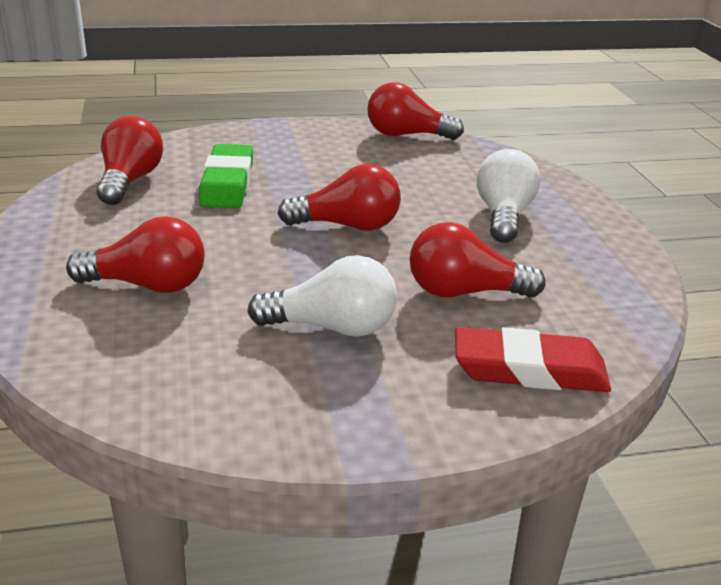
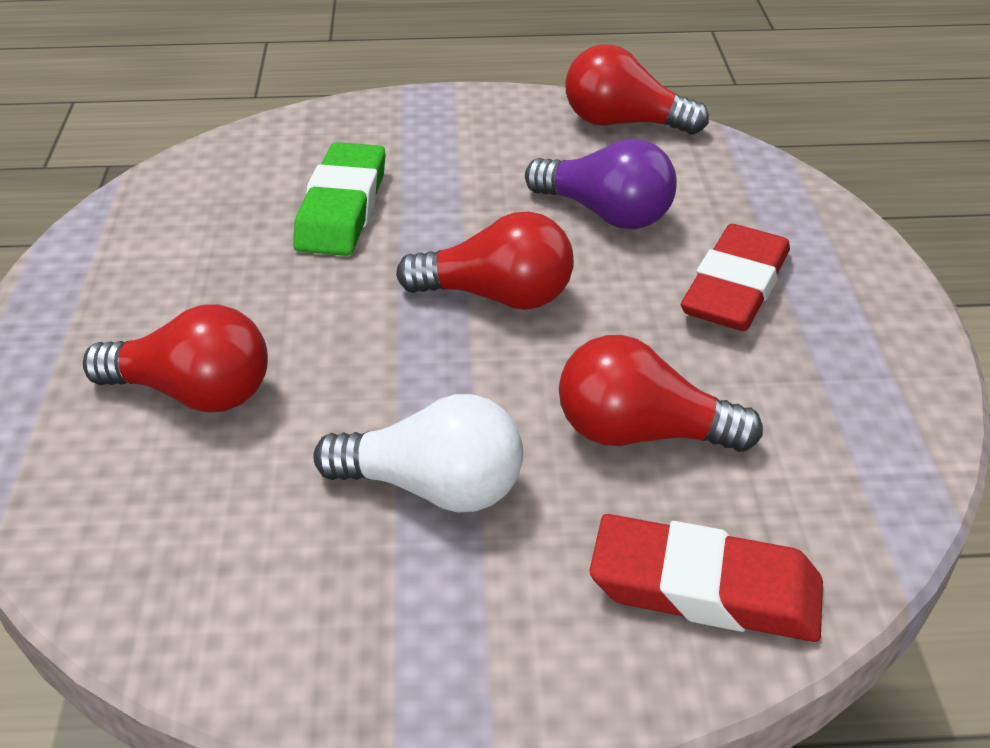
camera: 10 degrees right, 10 degrees up
(130, 181) = (208, 199): red light bulb -> none
(408, 181) = (606, 214): none -> purple light bulb
(503, 216) = (735, 287): white light bulb -> red eraser

